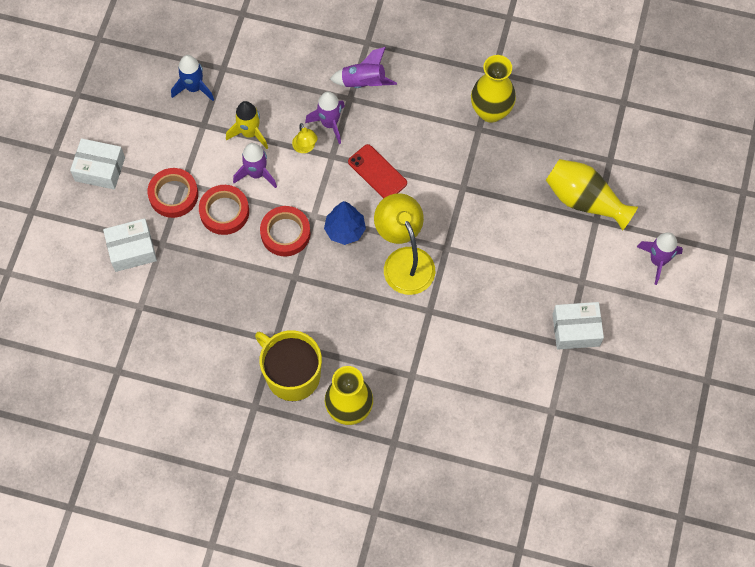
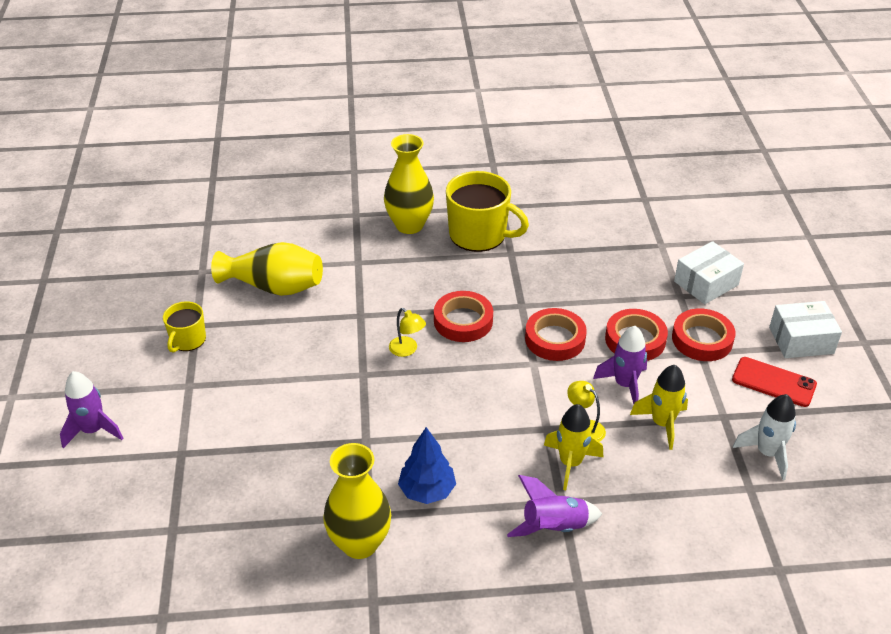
camera: 160 degrees right, 25 degrees down
(194, 88) = (767, 453): blue rocket -> white rocket
(329, 123) = (570, 463): purple rocket -> yellow rocket
(345, 230) = (489, 359): blue tree -> blue tree (427, 491)
(349, 276) = (463, 321): none -> red tape
(377, 172) = (481, 426): red phone -> red phone (773, 382)
(404, 260) = (407, 350): yellow lamp -> yellow lamp, size x0.46
(576, 330) = (188, 340): white box -> yellow mug
(585, 200) = (200, 470): yellow vase -> yellow vase (274, 286)

